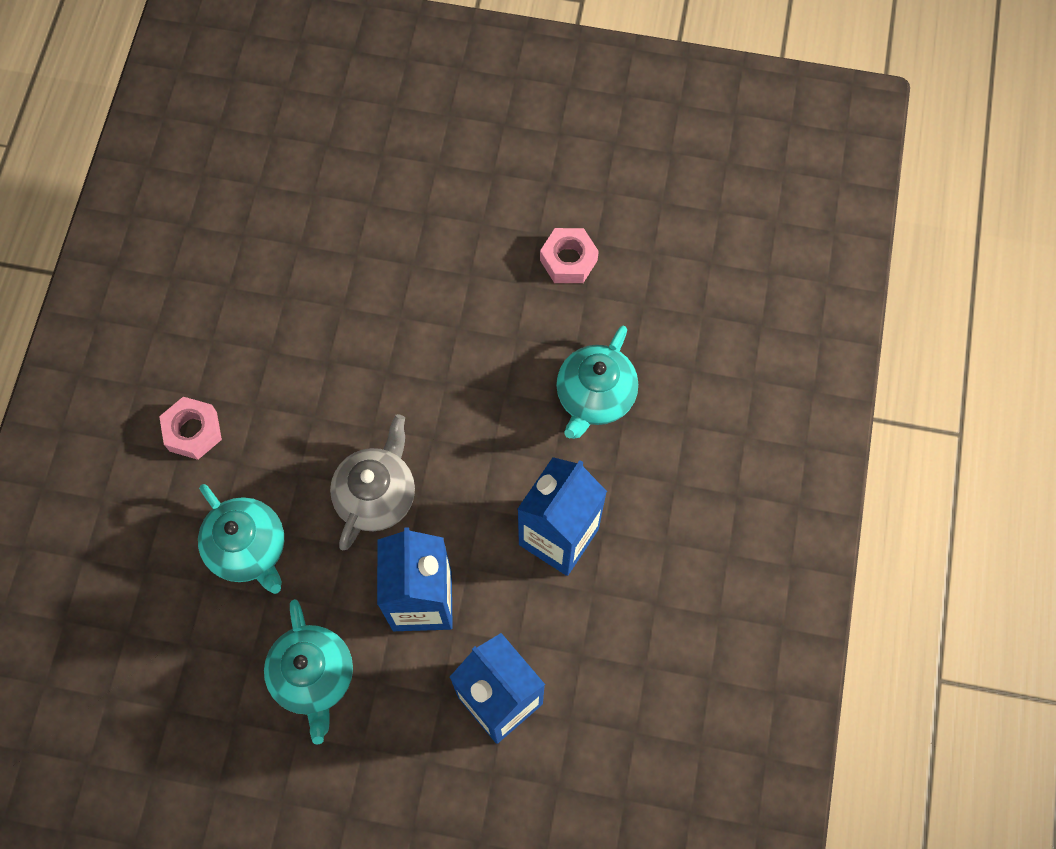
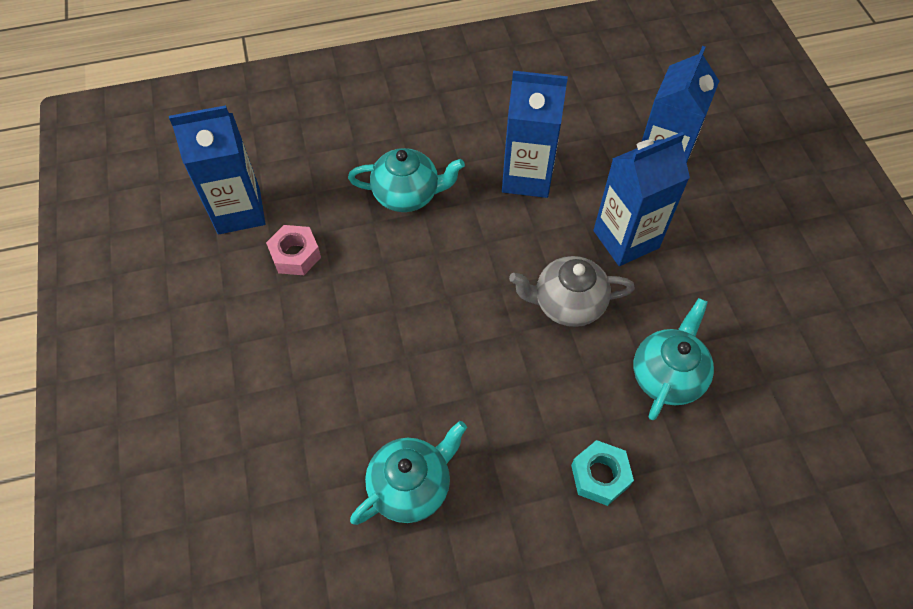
camera: 115 degrees left, 10 degrees down
(193, 431) = (600, 476): pink nut -> turquoise nut
(314, 676) = (725, 283): turquoise teapot -> turquoise teapot (411, 486)
(651, 225) = (239, 211): none -> blue carton

